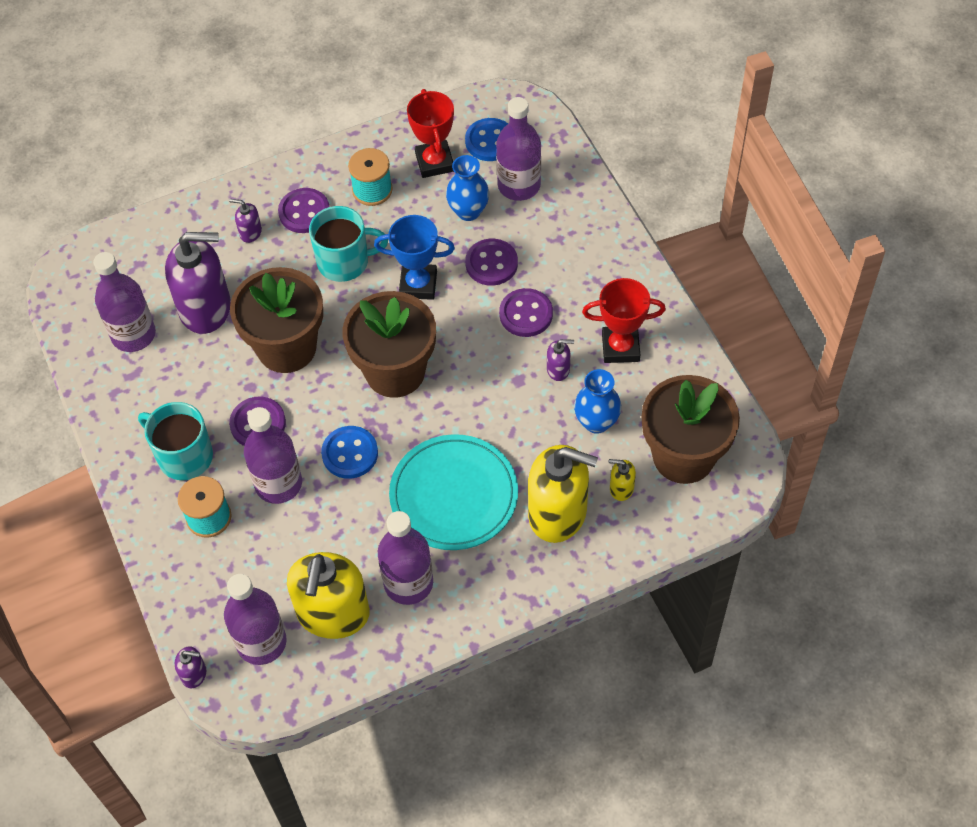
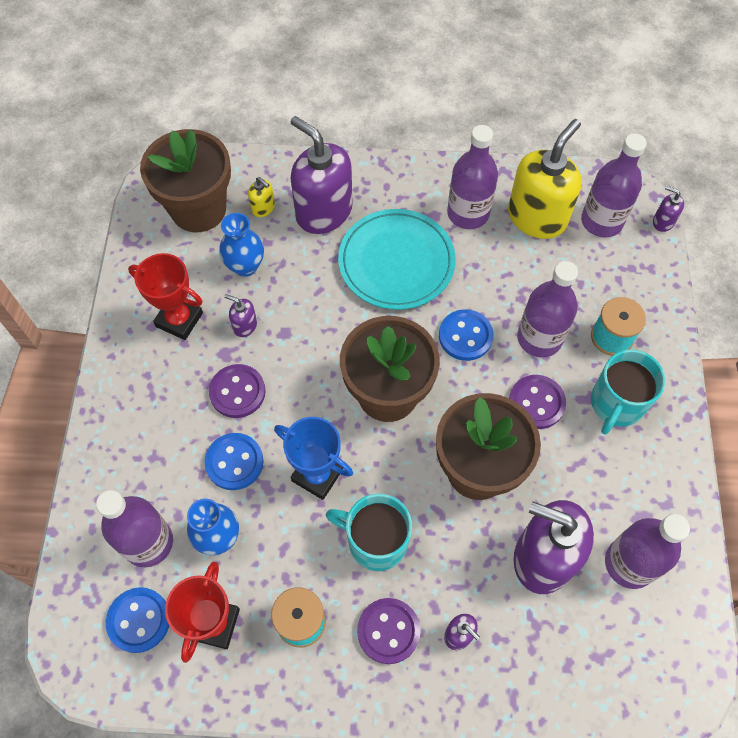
camera: 155 degrees left, 5 degrees up
(184, 456) = (616, 404): turquoise mug -> turquoise mug turned 60 degrees clockwise
(491, 263) = (234, 462): purple button -> blue button
(558, 513) = (323, 212): yellow soap dispenser -> purple soap dispenser

